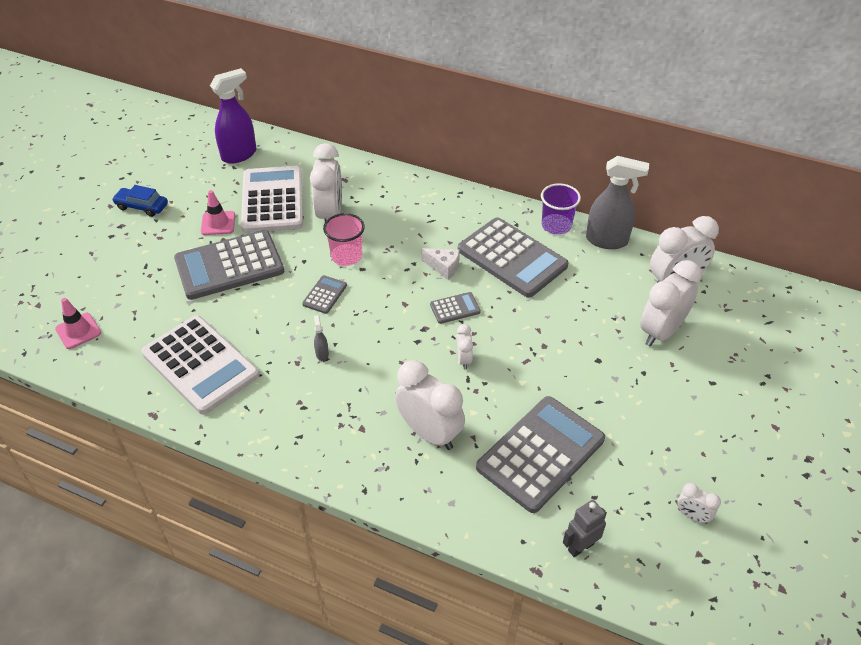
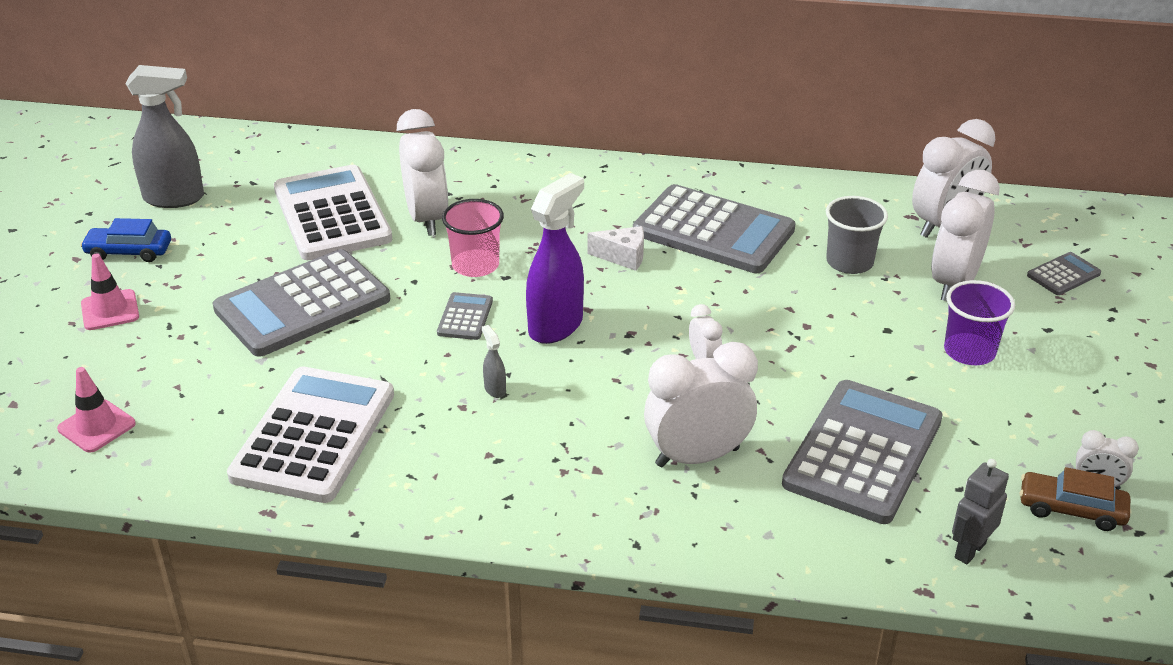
camera: 15 degrees left, 10 degrees down
(200, 365) = (314, 435): white calculator -> white calculator turned 105 degrees counterclockwise
(218, 223) = (260, 255): pink traffic cone -> pink traffic cone (110, 310)
(239, 154) = (254, 166): purple spray bottle -> purple spray bottle (556, 326)
(429, 433) = (697, 457): white clock -> white clock turned 45 degrees counterclockwise
(455, 308) = (662, 302): grey calculator -> grey calculator (1063, 275)
(556, 225) = (756, 184): purple cup -> purple cup (969, 351)
(595, 300) = (849, 262): none -> grey cup
(607, 241) = (833, 192): grey spray bottle -> grey spray bottle (174, 198)
(665, 531) = (1071, 509): none -> brown car

